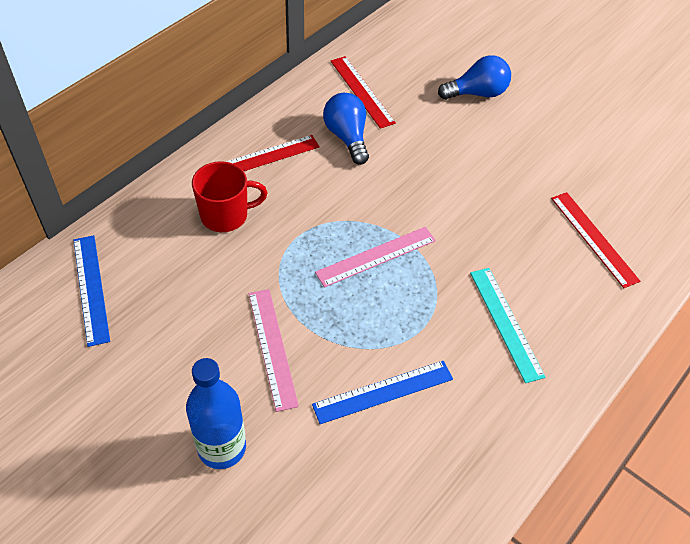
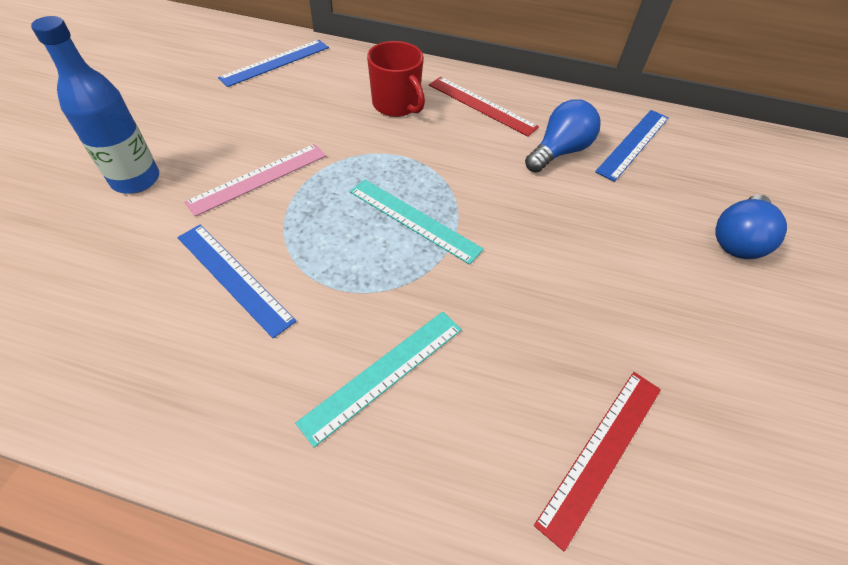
camera: 65 degrees right, 0 degrees up
(361, 91) = (633, 143): red ruler -> blue ruler
(376, 256) = (414, 219): pink ruler -> turquoise ruler
(477, 93) = (737, 240): blue light bulb -> blue light bulb turned 75 degrees clockwise

